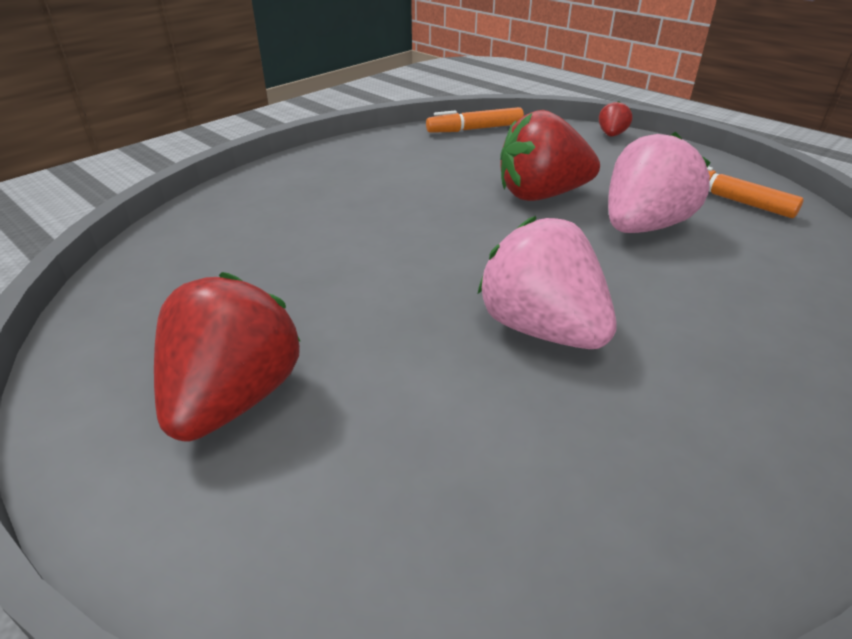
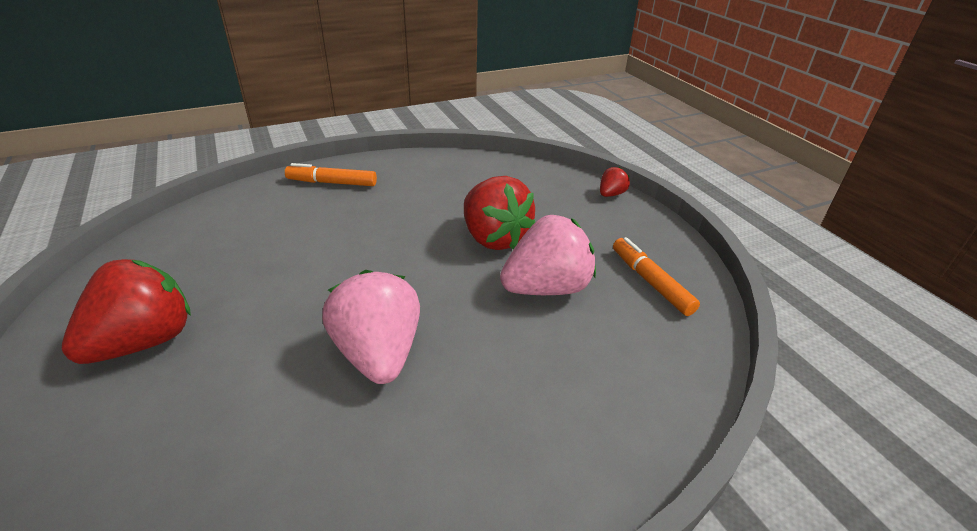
camera: 20 degrees right, 0 degrees up
(475, 129) = (502, 164): orange marker -> orange marker (332, 183)
(541, 195) = (494, 238): red strawberry -> red strawberry turned 135 degrees counterclockwise

